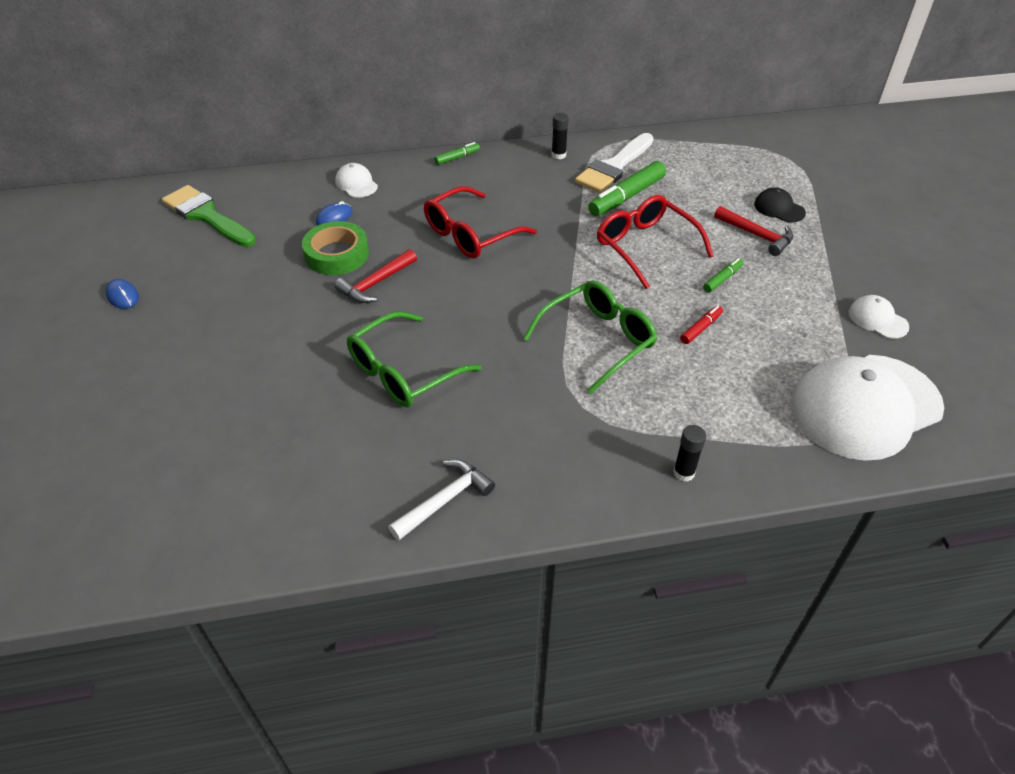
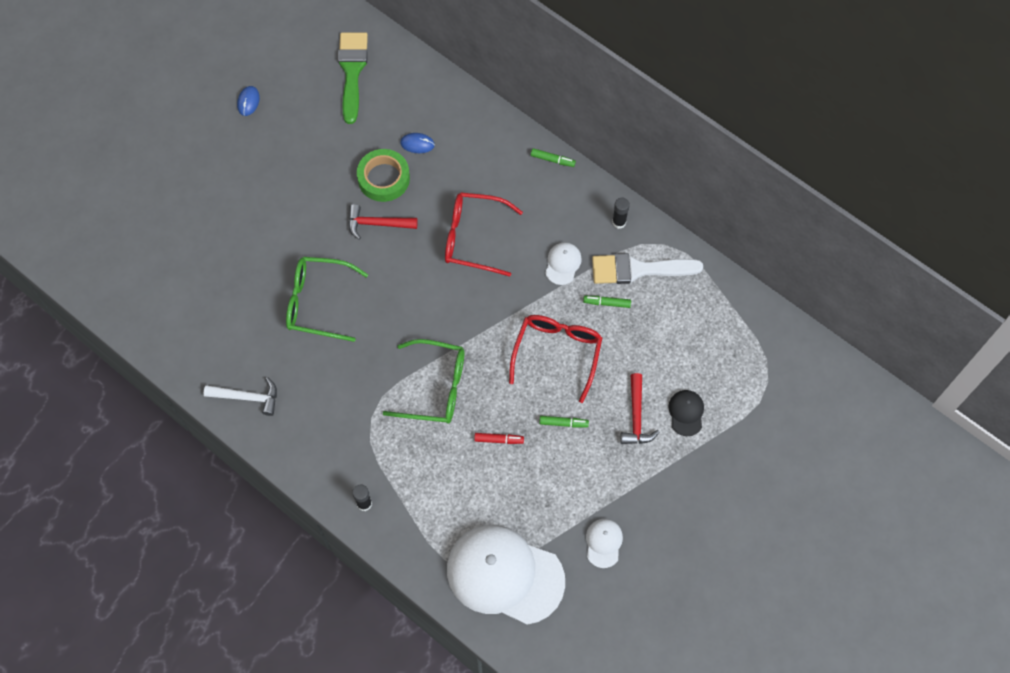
camera: 50 degrees right, 20 degrees up
(356, 184) = (464, 124): white cap -> white cap (563, 264)
(626, 197) = (607, 303): green marker -> green marker, size x0.51

